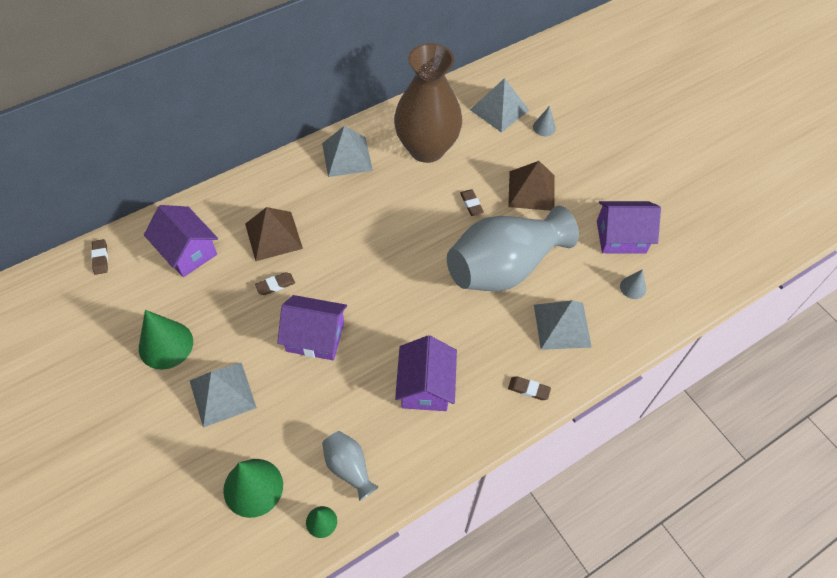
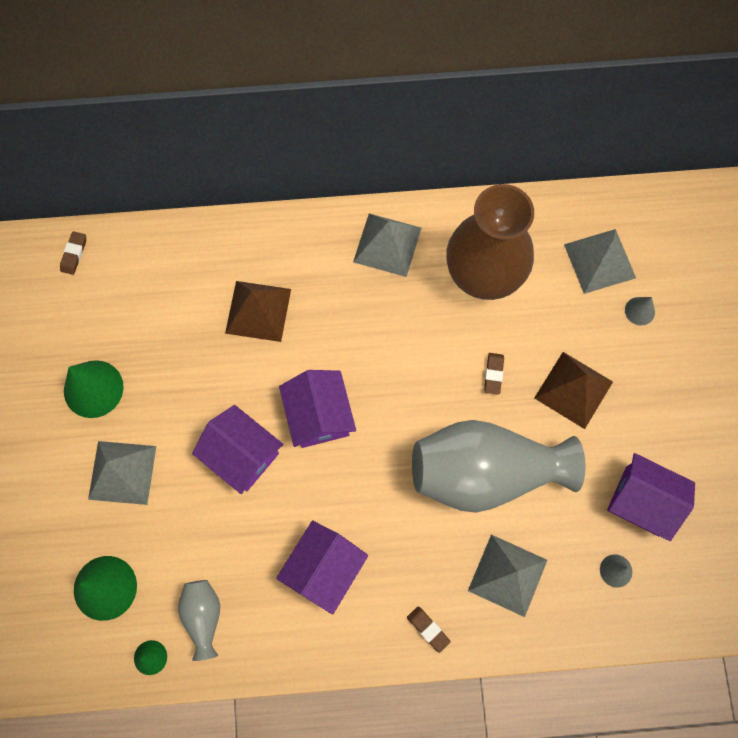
camera: 30 degrees right, 15 degrees up
(187, 251) = (162, 287): purple house -> purple house (319, 415)
(275, 285) = (231, 373): brown eraser -> none

